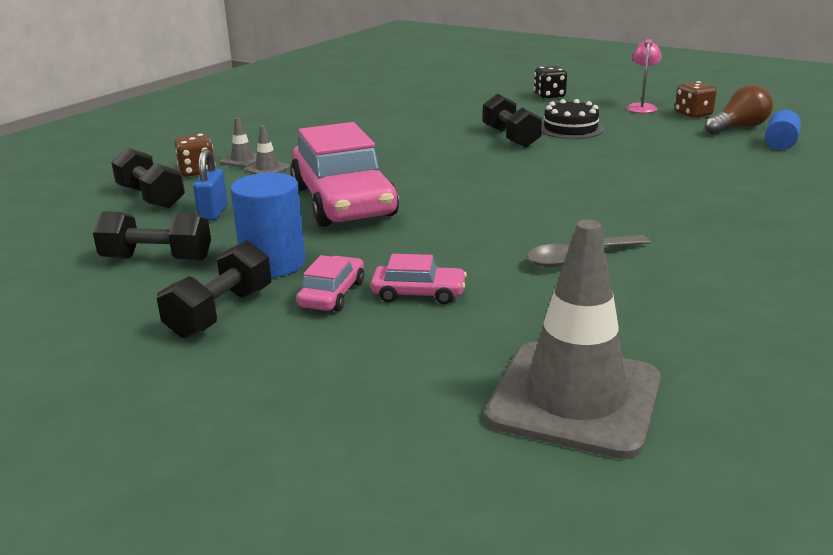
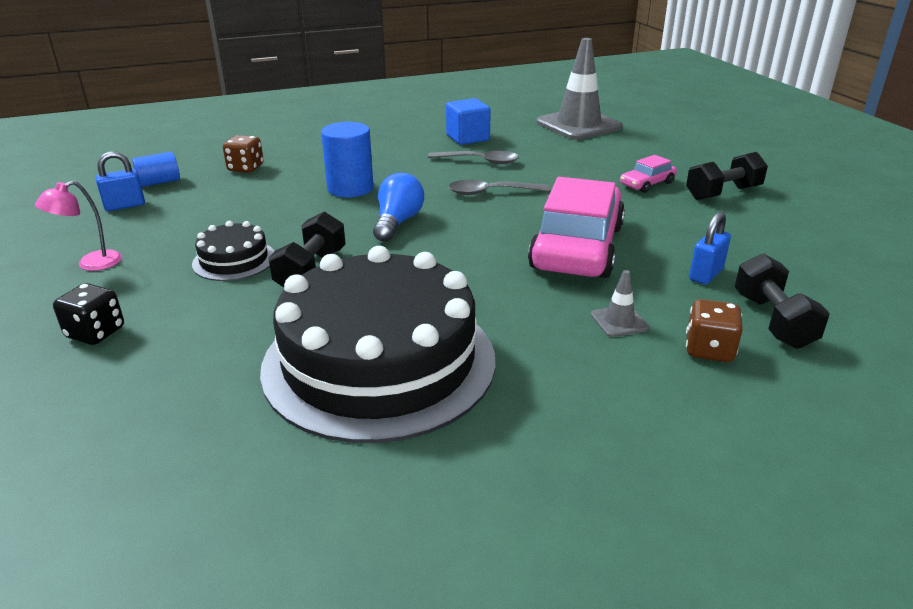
camera: 145 degrees left, 5 degrees up
(157, 259) = (765, 242): black dumbbell -> none
(242, 160) = (640, 353): grey traffic cone -> none
(273, 263) = (674, 212): blue cylinder -> blue cylinder (350, 188)
(389, 122) = (379, 362): none -> black cake
(418, 293) = (596, 171): pink car -> none
(495, 224) = (490, 192): none -> grey spoon
(521, 175) = (397, 222): none -> blue light bulb
(674, 291) = (467, 138): none -> blue cube
(693, 114) = (94, 234): brown dice -> brown dice (246, 168)
(738, 128) = (125, 206): brown light bulb -> blue padlock

